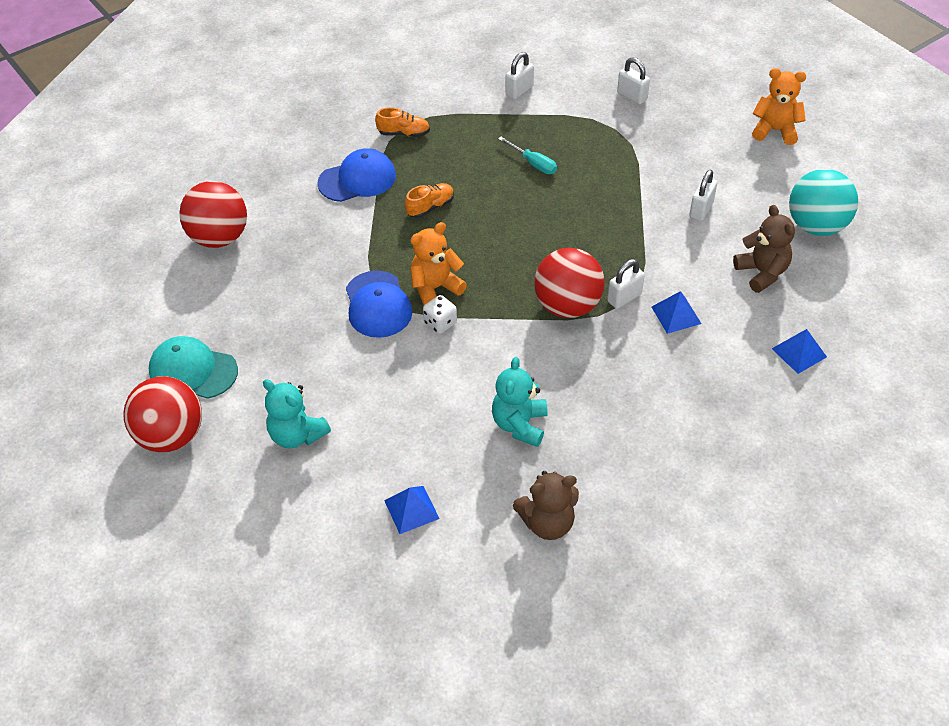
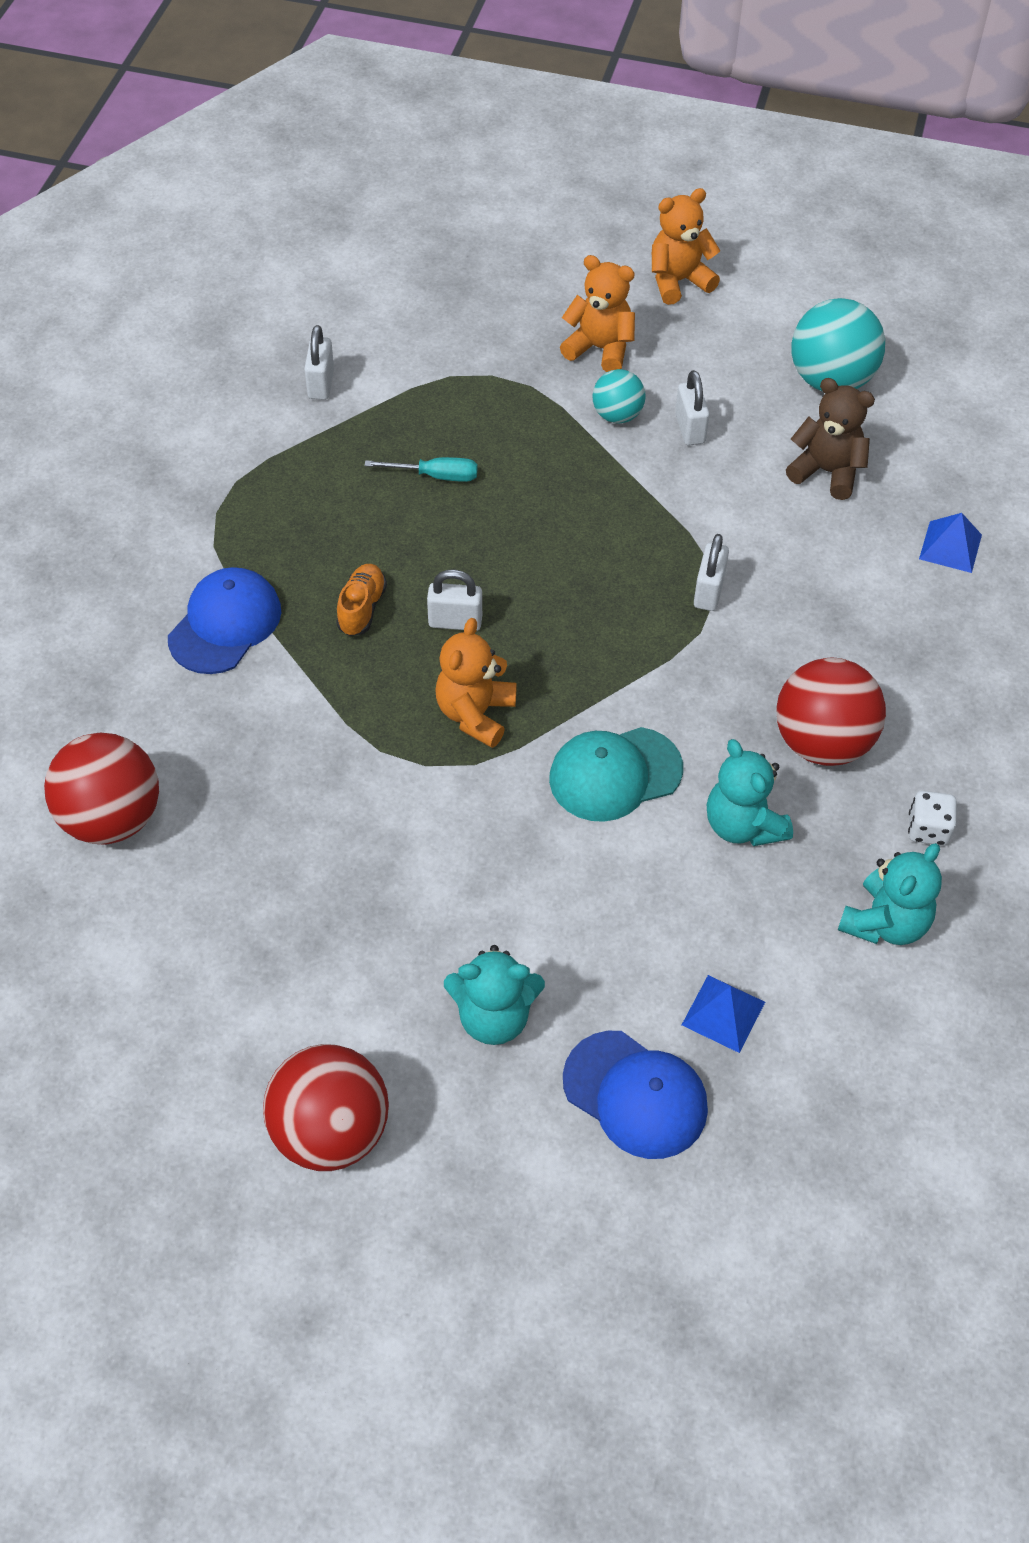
camera: 40 degrees left, 5 degrees up
(193, 371) = (268, 1024): turquoise cap -> turquoise cap (615, 774)
(378, 305) = (424, 780): blue cap -> blue cap (635, 1095)
(404, 133) = (224, 524): orange shoe -> none
(440, 323) = (526, 756): white dice -> white dice (928, 829)
(547, 523) = (885, 922): brown teddy bear -> turquoise teddy bear
(567, 306) = (655, 641): red ball -> red ball (822, 742)
(632, 96) = (471, 320): white padlock -> white padlock (455, 621)
(665, 182) = (617, 415): none -> turquoise ball
(676, 315) = (784, 579): blue pyramid -> none
(691, 144) = (600, 349): none -> orange teddy bear

